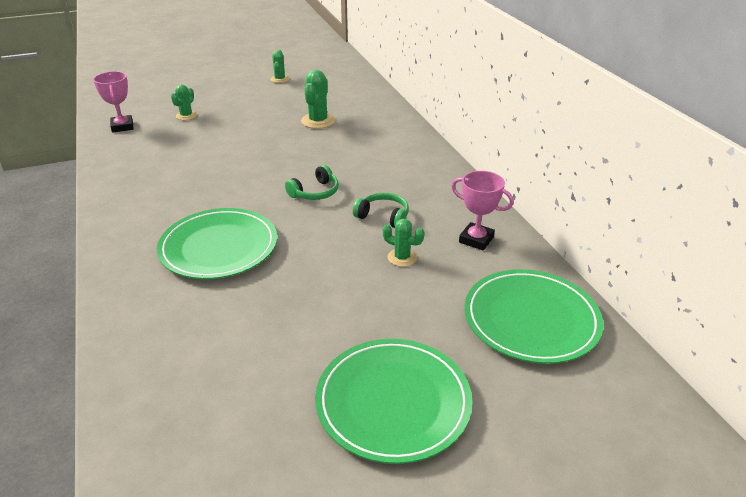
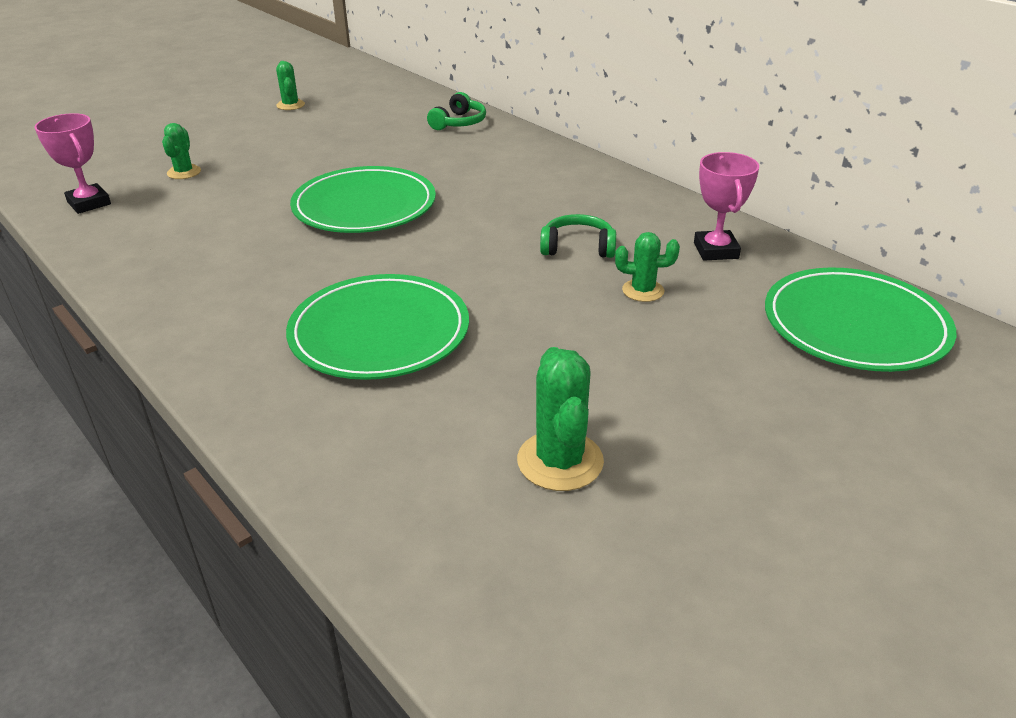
camera: 20 degrees left, 0 degrees up
(315, 192) = (460, 236): green headphones -> green headphones (459, 123)
(318, 121) = (390, 148): green cactus -> green cactus (560, 461)
(393, 402) = (776, 463): green plate -> green plate (364, 206)
(476, 239) = (716, 250): pink trophy -> pink trophy turned 75 degrees clockwise

